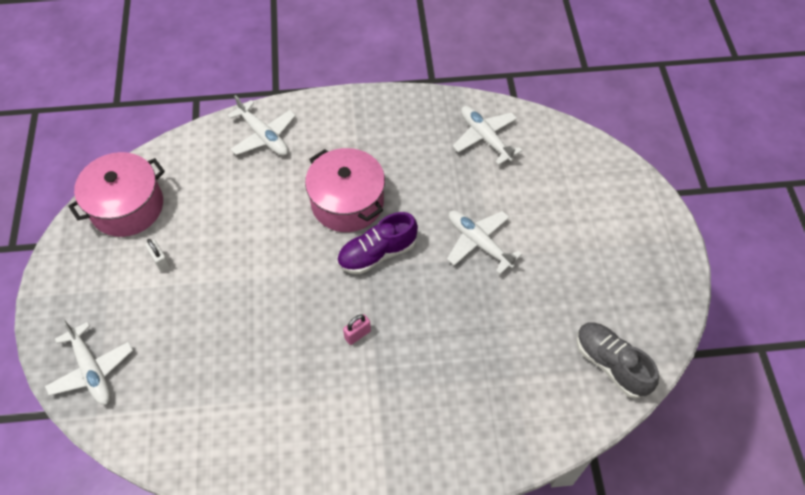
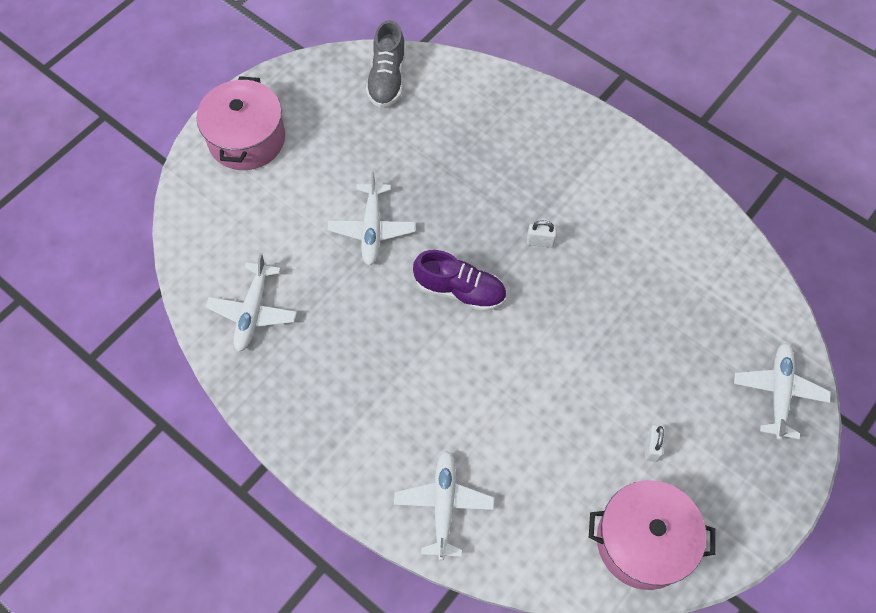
camera: 135 degrees left, 5 degrees up
(347, 202) = (437, 358): pink pot -> pink pot (247, 139)
(357, 334) = (540, 242): pink padlock -> white padlock

